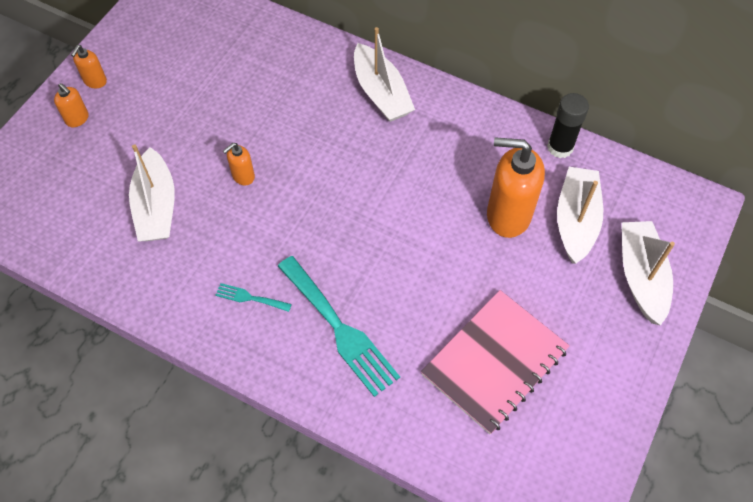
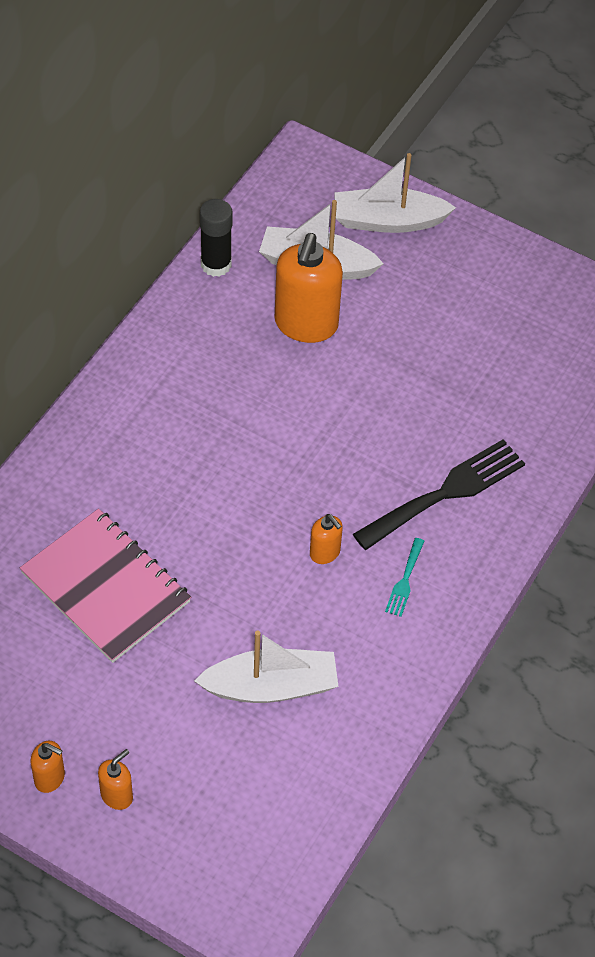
camera: 90 degrees left, 5 degrees down
(243, 176) = (231, 589): orange soap dispenser -> orange soap dispenser (325, 553)
(340, 329) = (446, 493): turquoise fork -> black fork
(381, 93) = (114, 433): white boat -> none
(494, 362) = (485, 357): pink notebook -> pink notebook (106, 587)

